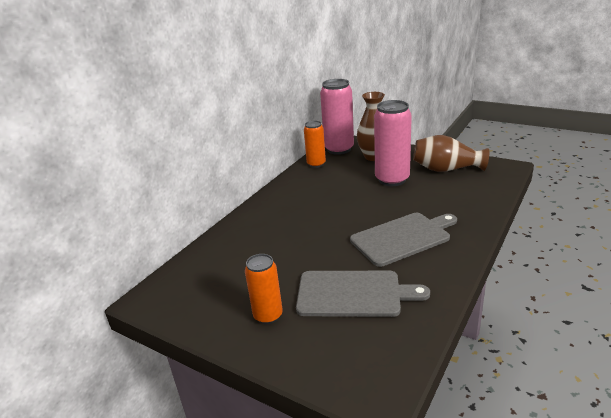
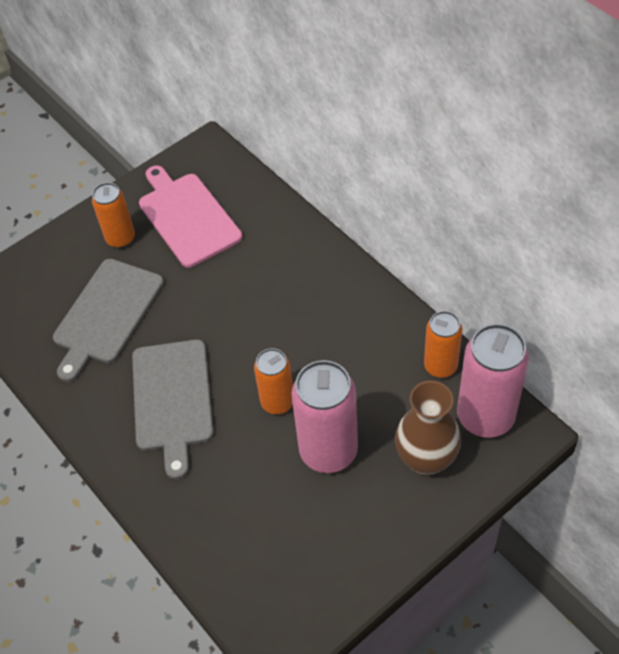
camera: 110 degrees right, 25 degrees up
(231, 284) = (187, 217): none -> pink cutting board
(374, 201) = (277, 402): none -> orange can
(446, 169) = (320, 545): brown vase -> none

